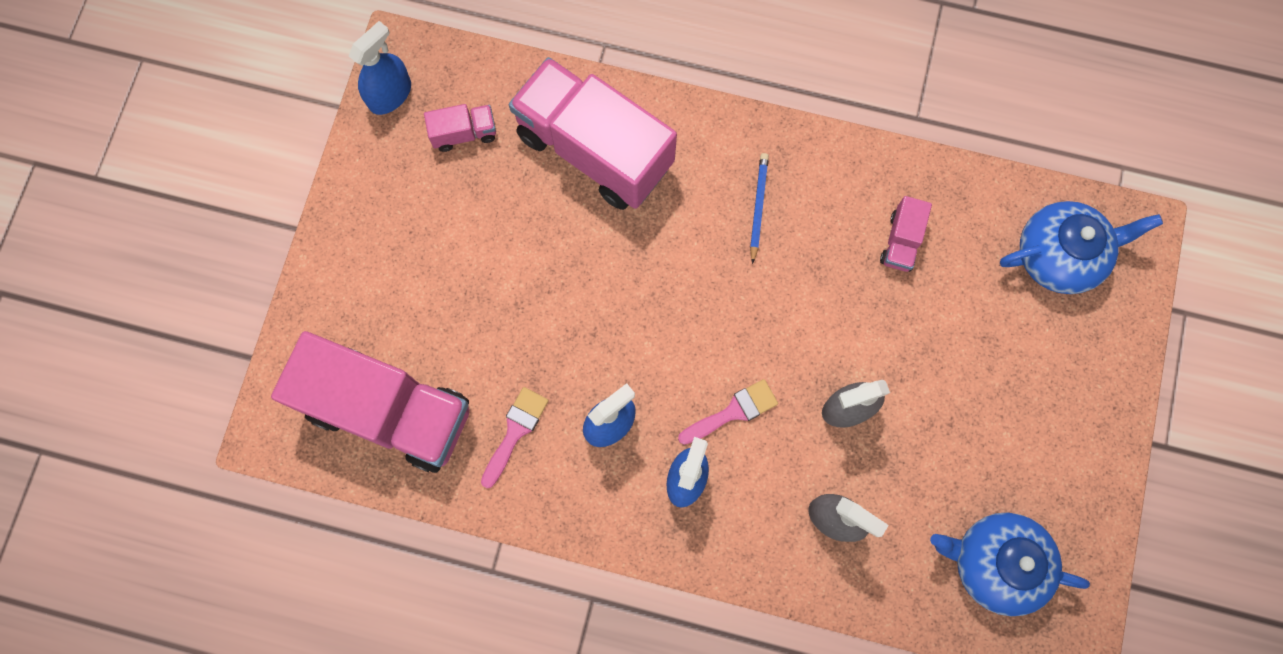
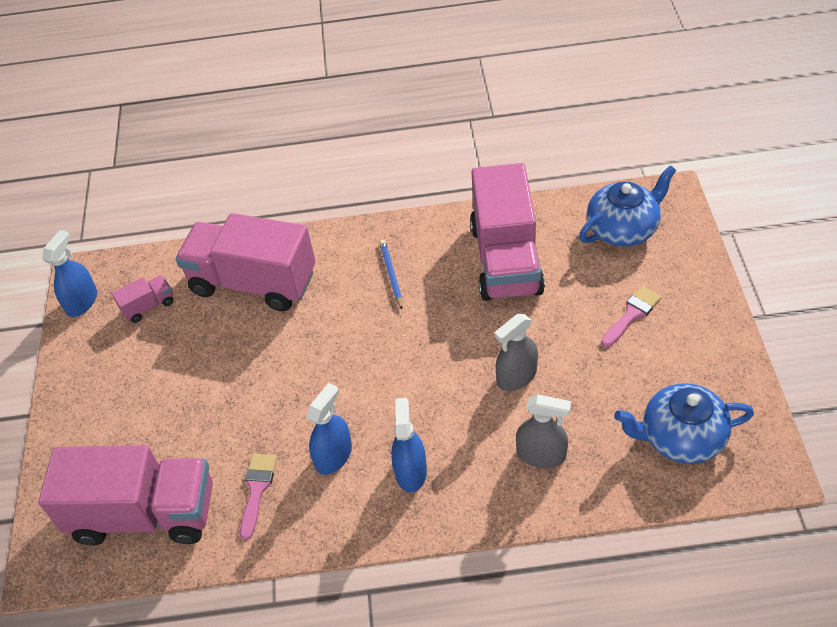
camera: 15 degrees left, 25 degrees down
(733, 411) = (429, 411): pink brush -> pink brush (632, 314)
(901, 241) = (506, 259): pink truck -> pink truck, size x2.38

